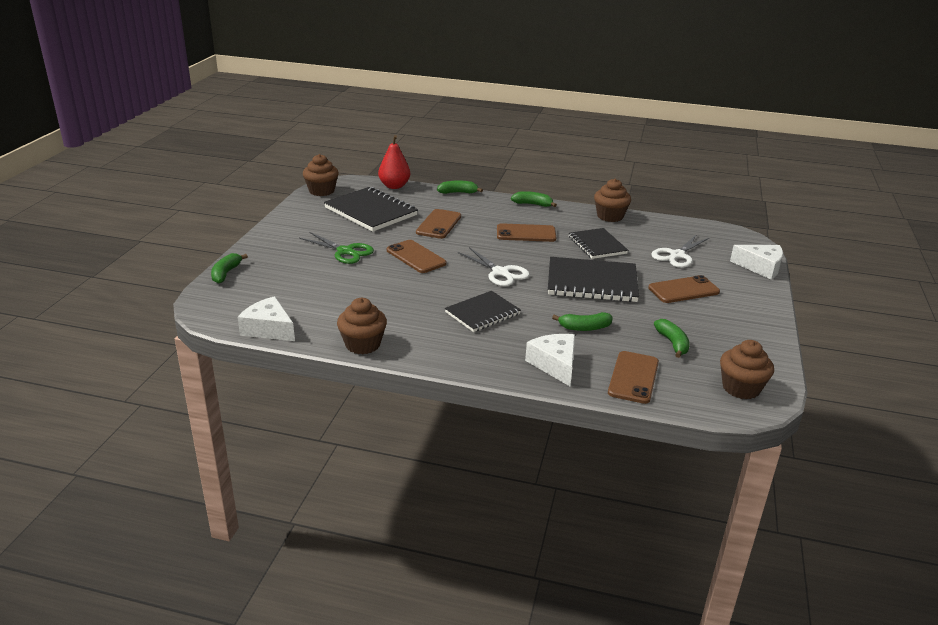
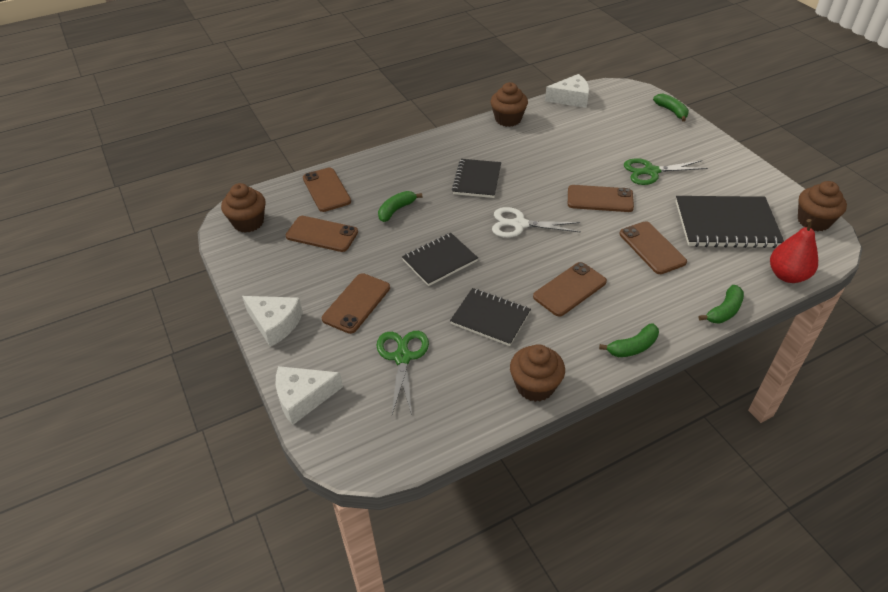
camera: 140 degrees right, 15 degrees up
(554, 365) = (384, 170): white cheese -> white cheese (275, 324)
(592, 282) = (439, 260): black notebook -> black notebook, size x0.64
(672, 343) = (322, 234): green banana -> brown phone
(677, 255) = (402, 357): white scissors -> green scissors

